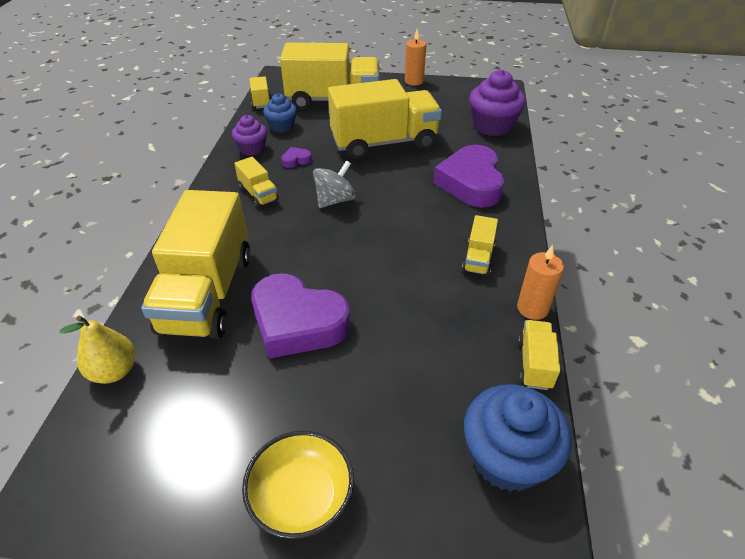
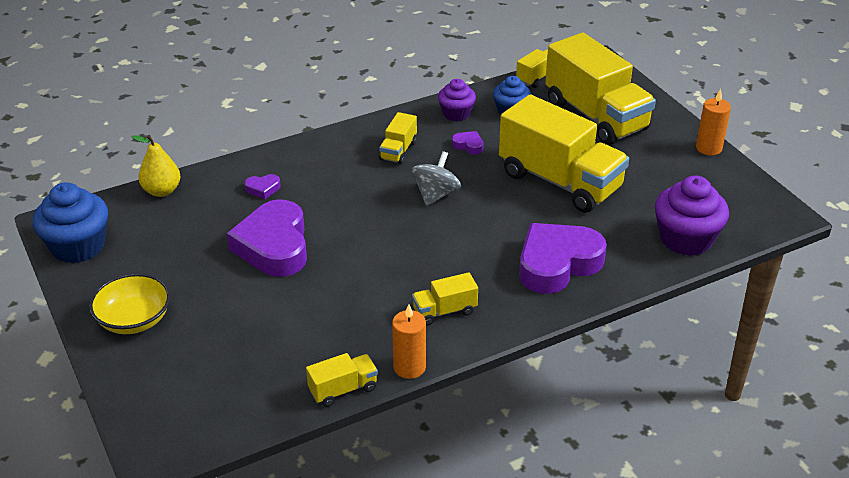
camera: 55 degrees right, 5 degrees down
(207, 293) = (263, 189): yellow truck -> purple heart
(335, 200) = (435, 195): grey spinning top -> grey spinning top turned 75 degrees counterclockwise
(507, 457) = (236, 404): blue cupcake -> blue cupcake (78, 246)

